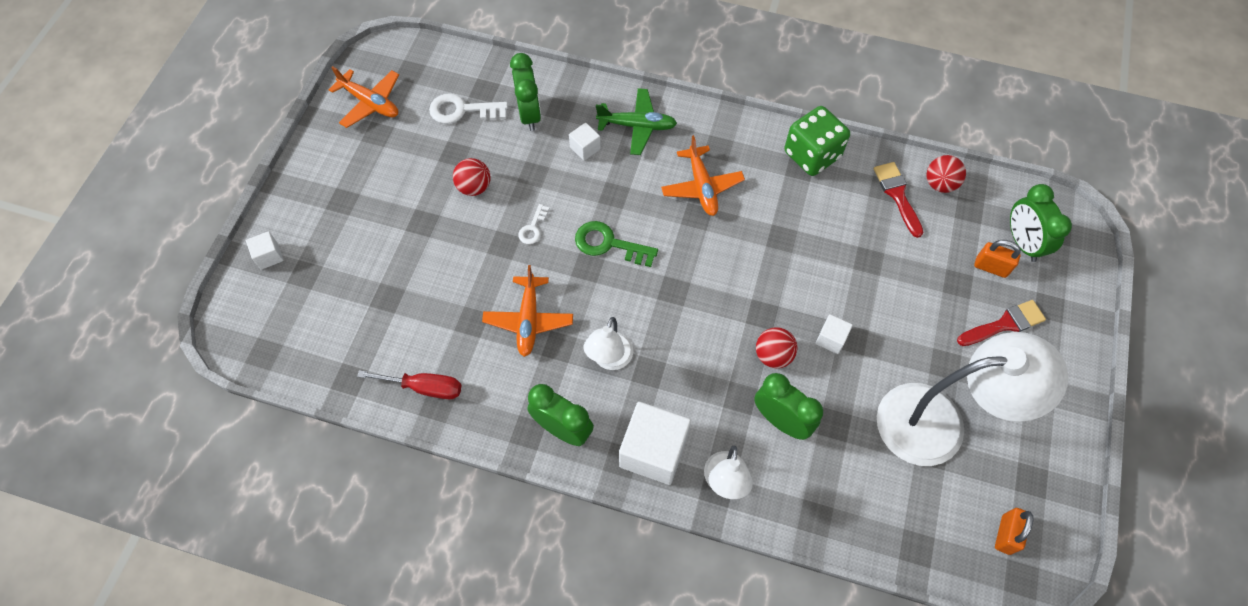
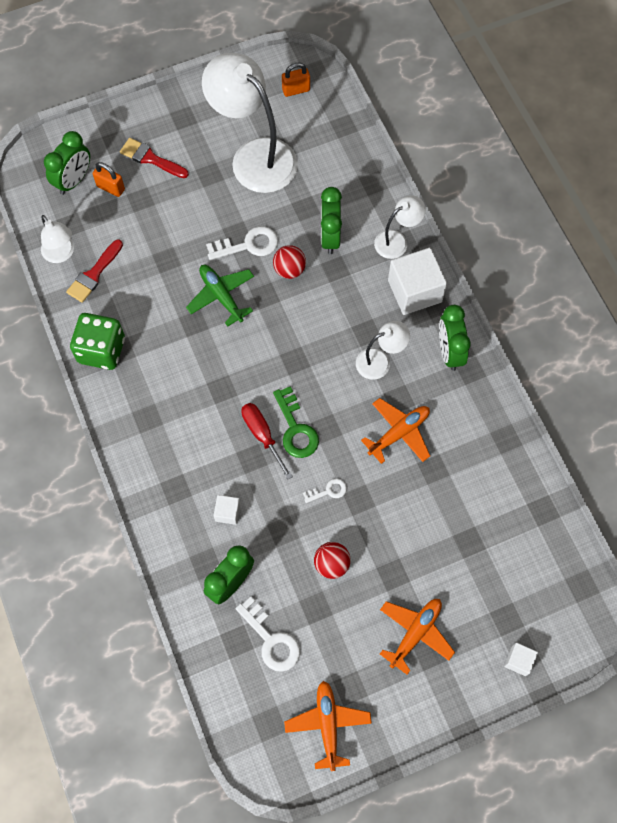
camera: 130 degrees left, 5 degrees up
(424, 387) = (503, 457): red screwdriver -> red screwdriver (262, 435)
(637, 126) = (175, 491): green plane -> green plane (221, 296)
(701, 187) = (193, 404): orange plane -> orange plane (415, 633)
(831, 339) = (248, 245): white cube -> white key
(940, 184) = (61, 254): red ball -> white lamp
(991, 267) = (111, 188): orange padlock -> orange padlock turned 45 degrees counterclockwise

